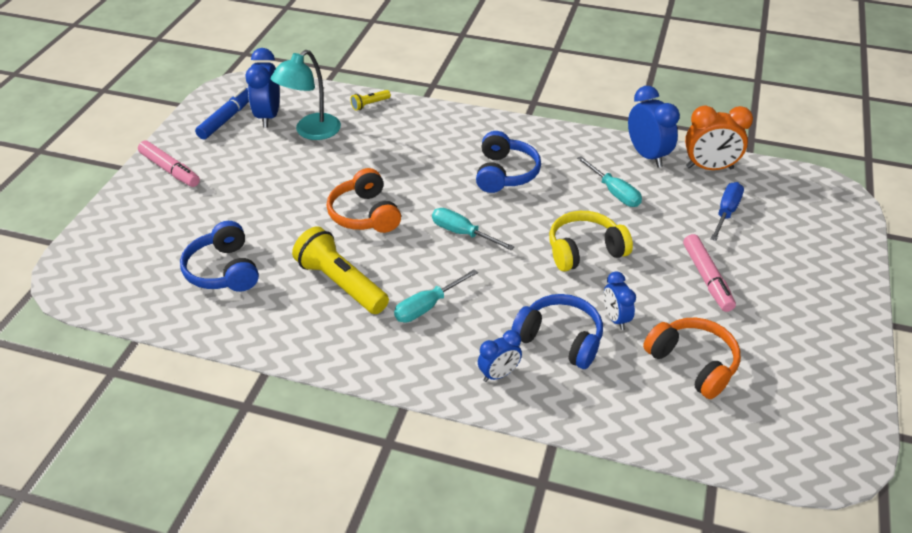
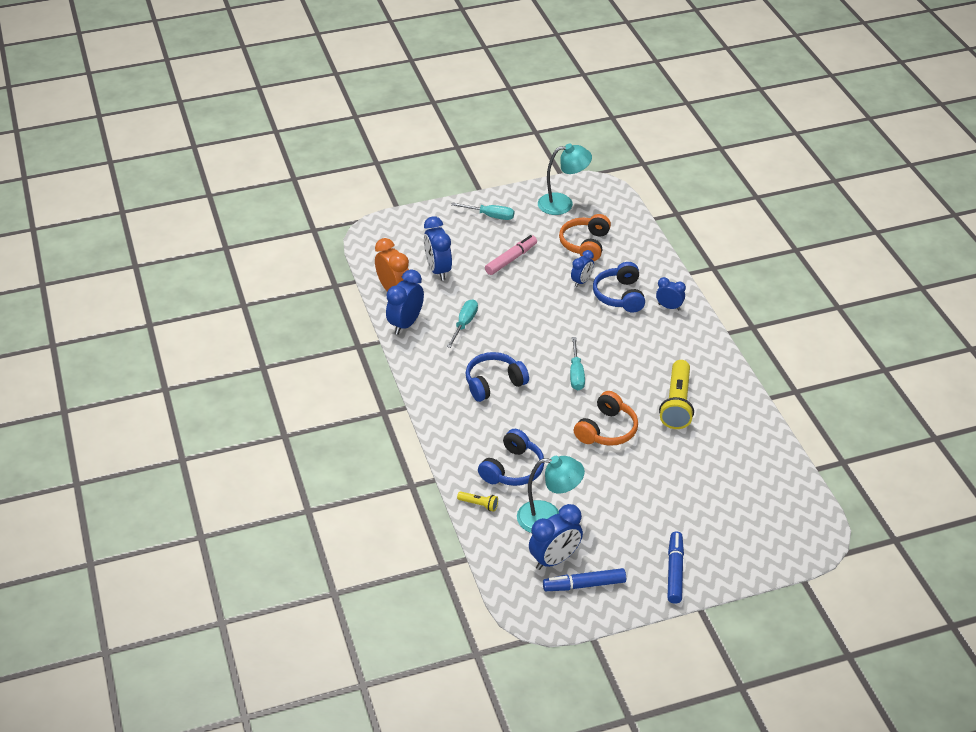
camera: 125 degrees left, 0 degrees up
(170, 169) = (674, 572): pink marker -> blue marker
(224, 270) = (727, 465): blue headphones -> blue headphones (512, 469)
(427, 306) = (653, 357): turquoise screwdriver -> turquoise screwdriver (490, 216)
(585, 251) = (537, 314): yellow headphones -> none
(726, 212) = (438, 270): blue screwdriver -> blue clock
(808, 391) = (563, 204): none -> turquoise lamp

